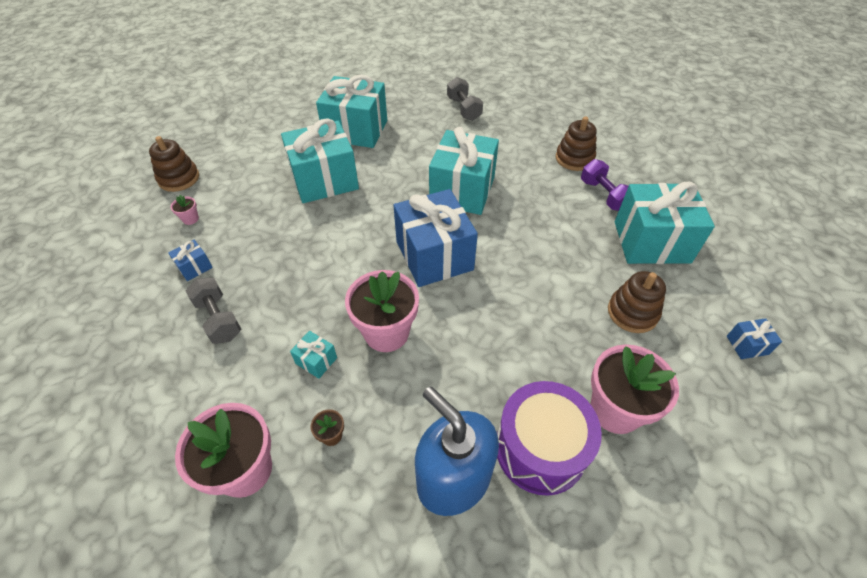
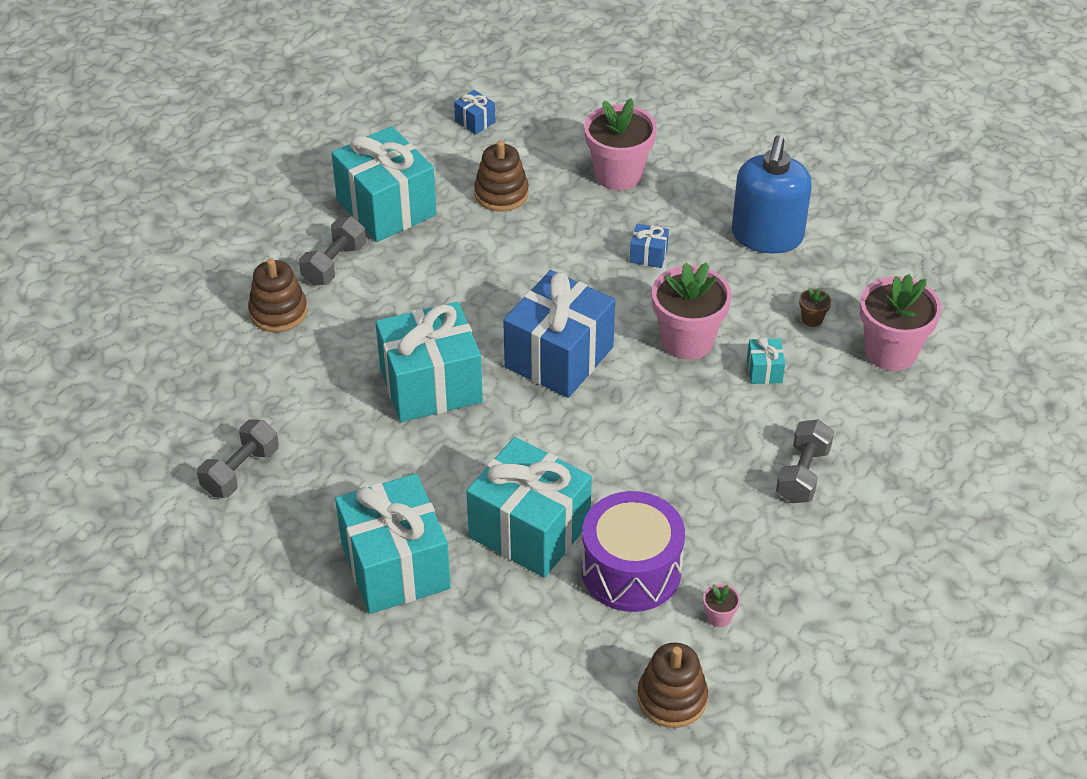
camera: 125 degrees left, 5 degrees down
(195, 267) = (772, 549): blue gift -> blue gift (648, 255)
(540, 448) = (694, 202): purple drum -> purple drum (631, 570)
(603, 195) = (334, 264): purple dumbbell -> grey dumbbell

